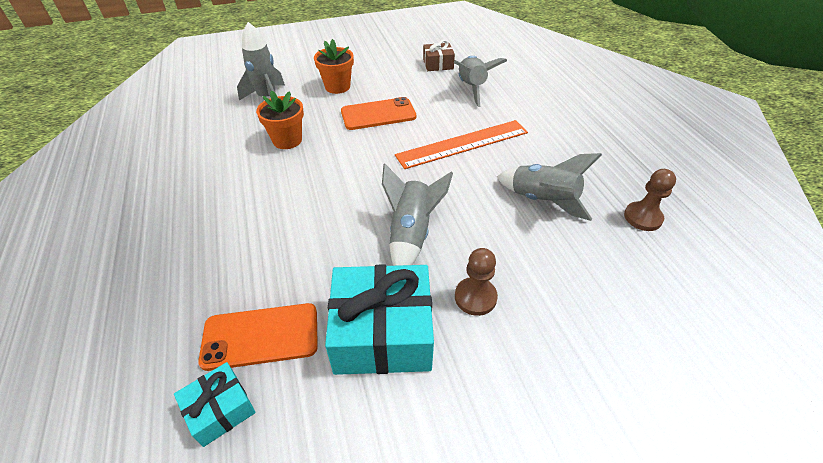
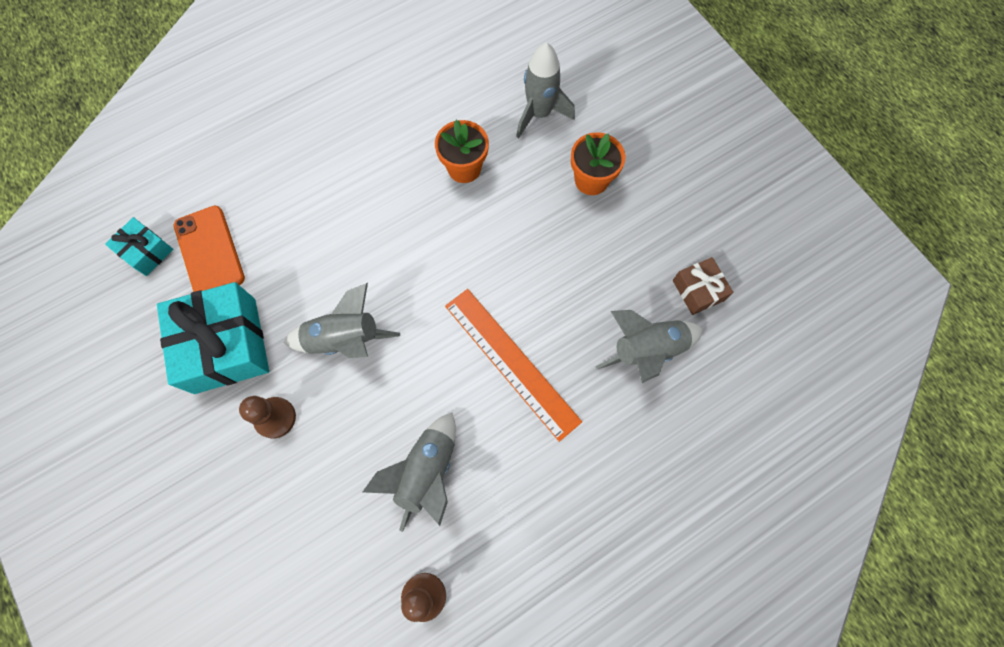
camera: 75 degrees right, 25 degrees up
(378, 114) = (544, 247): orange phone -> none

